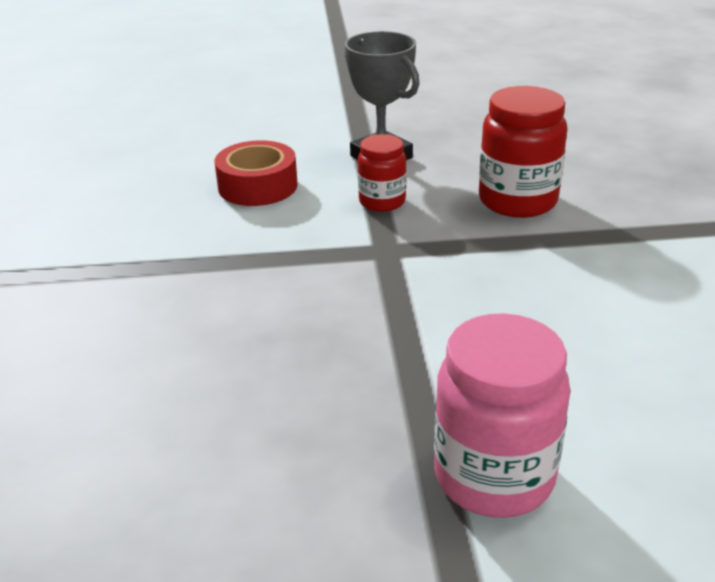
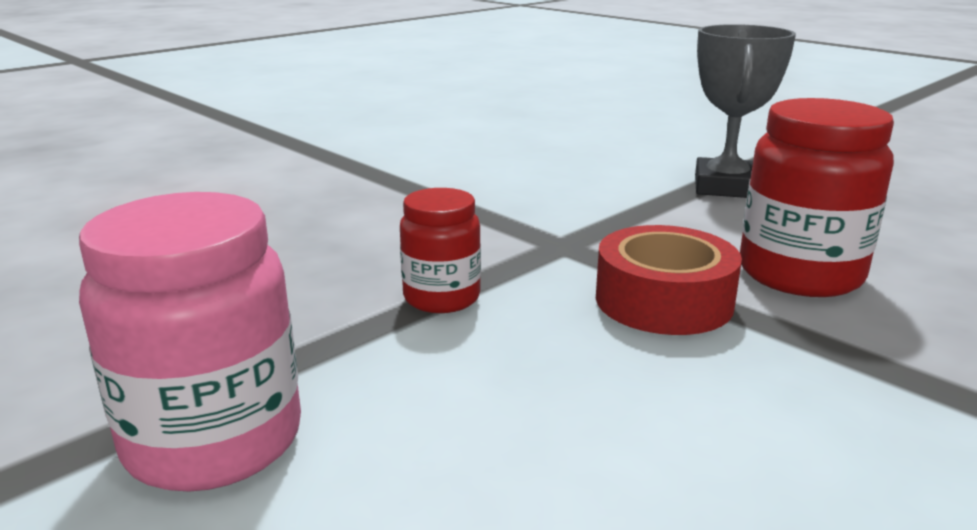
camera: 50 degrees right, 10 degrees down
(258, 186) = (565, 164): red tape -> red tape (663, 300)
(382, 202) = (645, 214): red jar -> red jar (441, 298)

